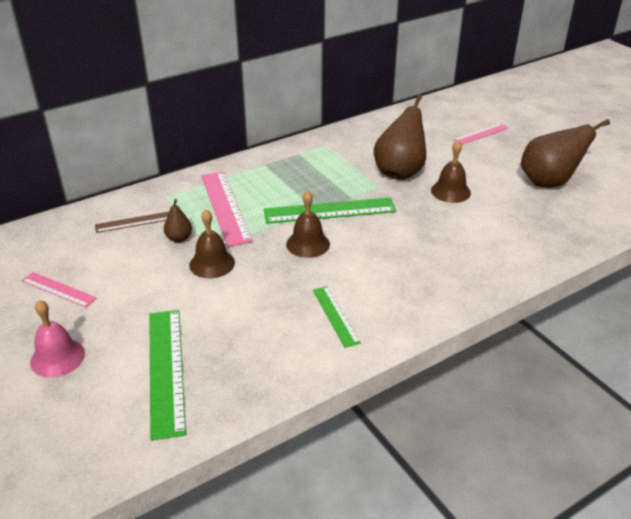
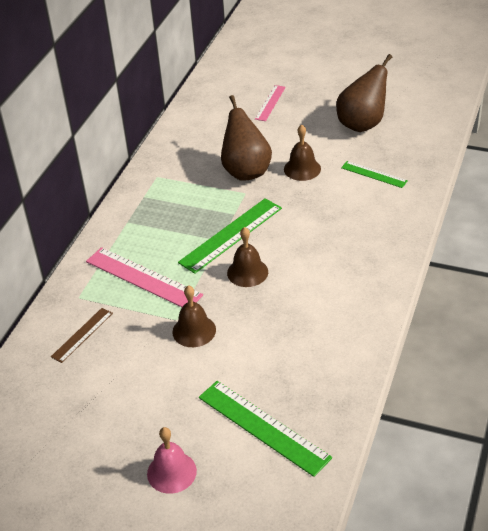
camera: 35 degrees left, 5 degrees up
(58, 289) = (97, 425): pink ruler -> none
(179, 238) = (140, 326): brown pear -> none
(335, 315) = (331, 315): green ruler -> green ruler (374, 174)

